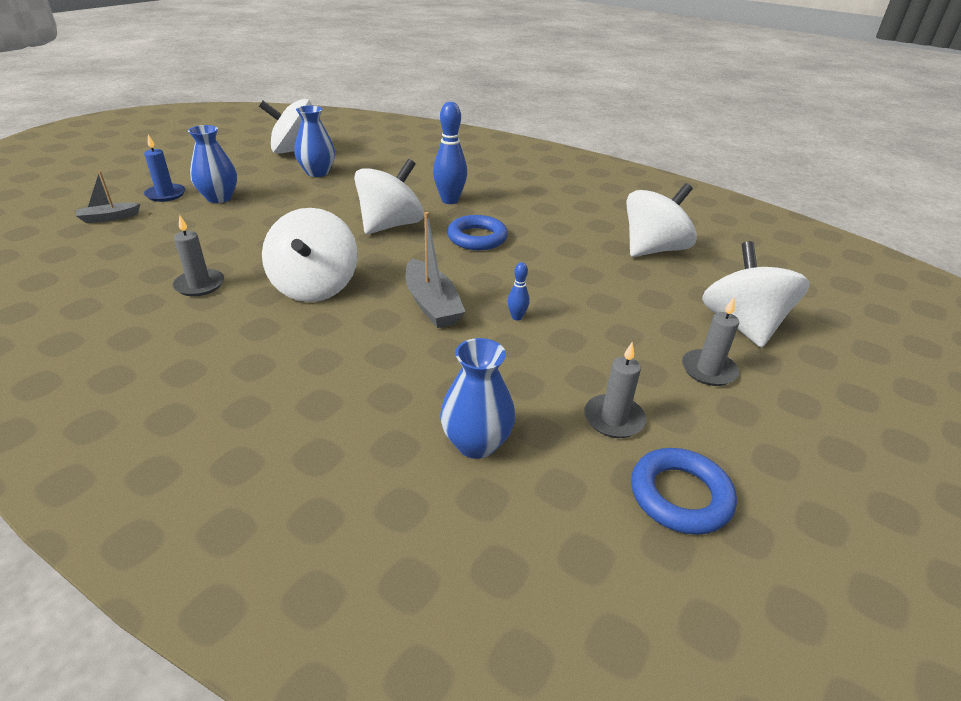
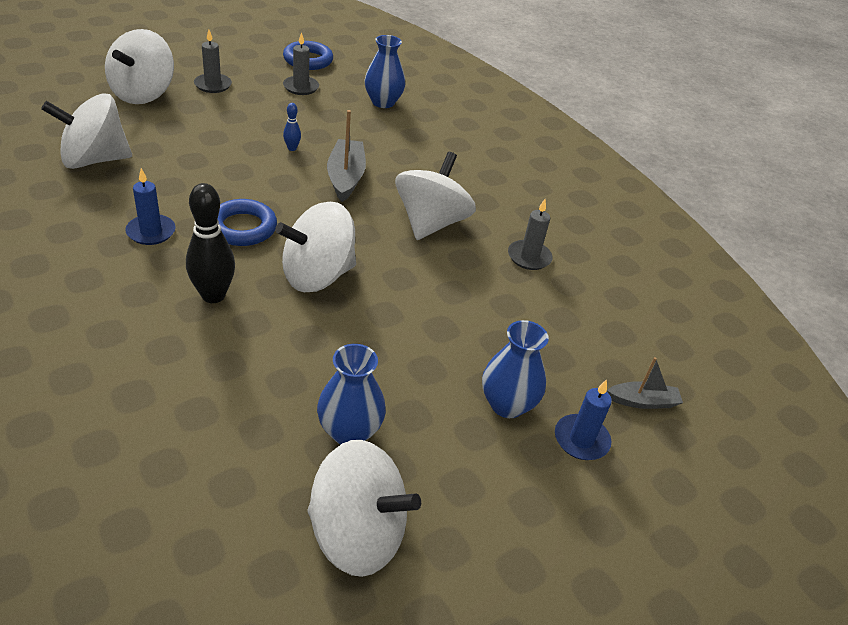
camera: 160 degrees left, 5 degrees up
(450, 200) = (213, 295): blue bowling pin -> black bowling pin
(535, 219) = (151, 232): none -> blue candle

